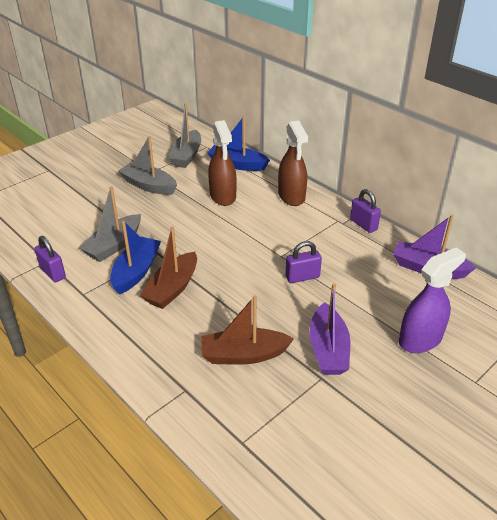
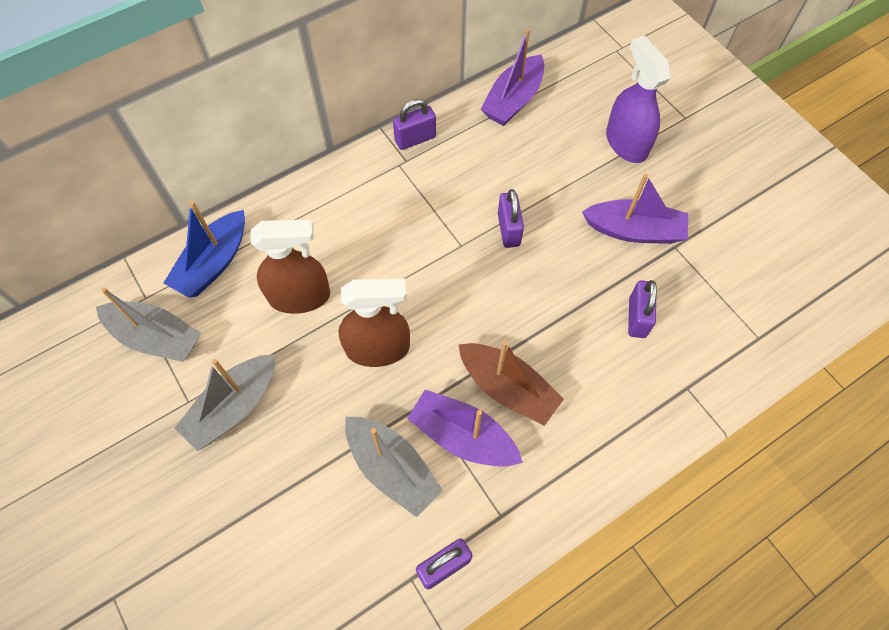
camera: 80 degrees left, 25 degrees up
(136, 271) = (462, 436): blue boat -> purple boat
(243, 355) = (637, 317): brown boat -> purple padlock
(291, 196) = (327, 206): brown spray bottle -> brown spray bottle (378, 348)

